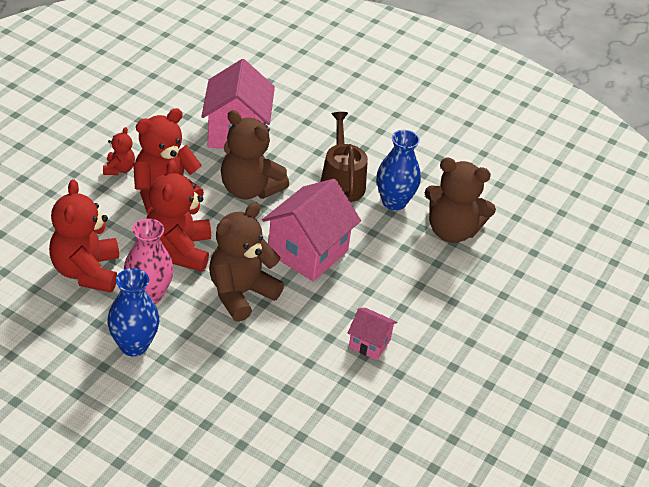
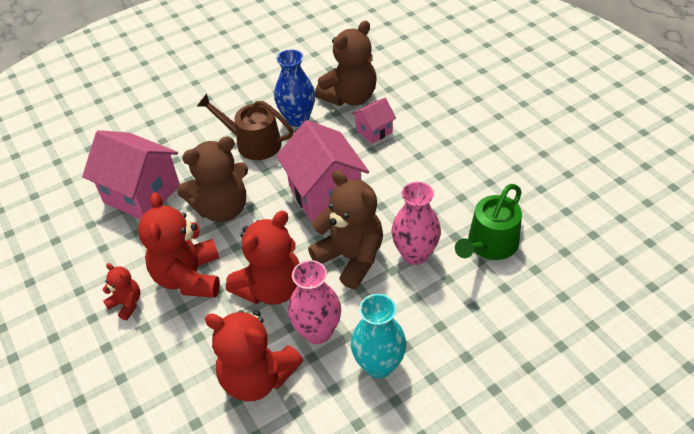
camera: 55 degrees left, 5 degrees up
(134, 345) = (379, 365): blue vase -> turquoise vase
(178, 250) = (271, 288): red teddy bear -> red teddy bear turned 75 degrees counterclockwise
(240, 293) = (351, 258): brown teddy bear -> brown teddy bear turned 150 degrees clockwise
(270, 338) = (415, 254): none -> pink vase
(312, 392) = (489, 245): none -> green watering can
(369, 343) = (449, 189): pink house -> pink house (374, 131)

